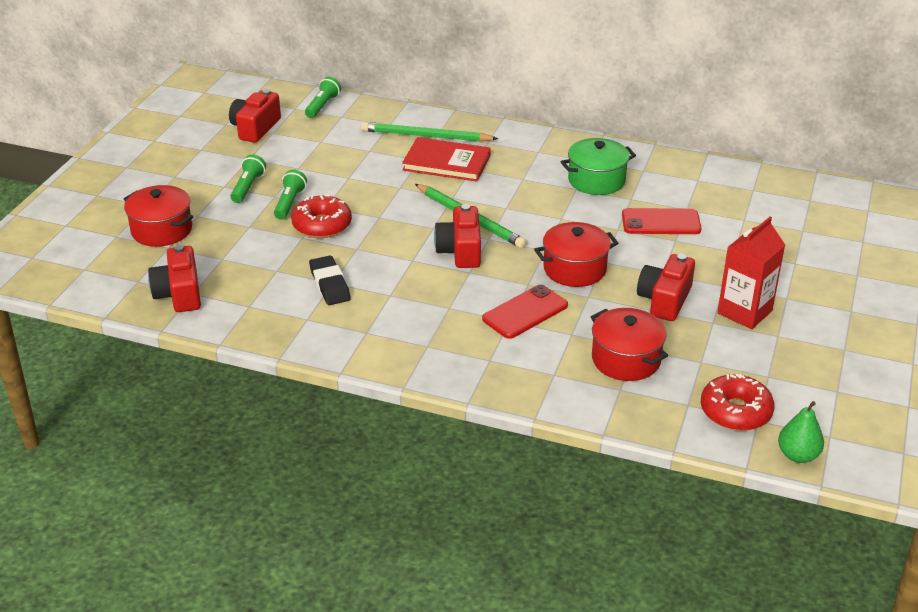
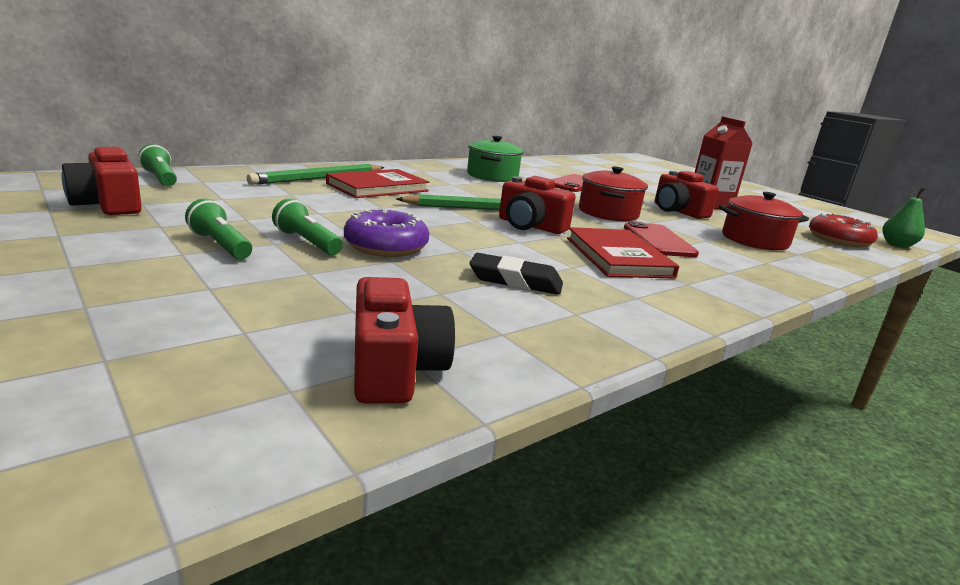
camera: 60 degrees left, 15 degrees down
(162, 230) = (185, 320): red pot -> none
(179, 294) = (394, 368): red camera -> red camera turned 120 degrees counterclockwise
(322, 225) = (386, 246): red donut -> purple donut
(443, 306) = (618, 257): none -> red book

